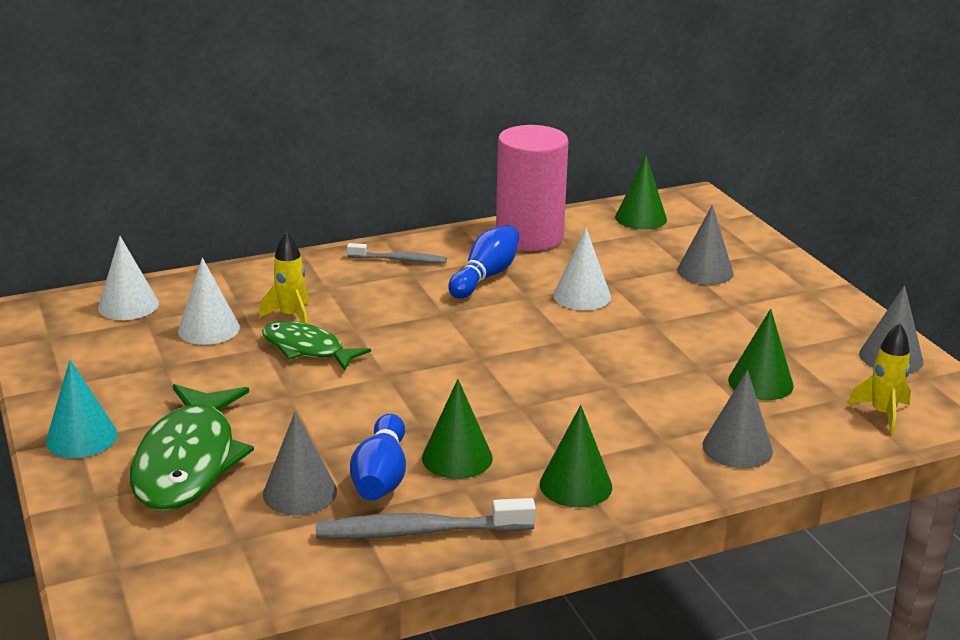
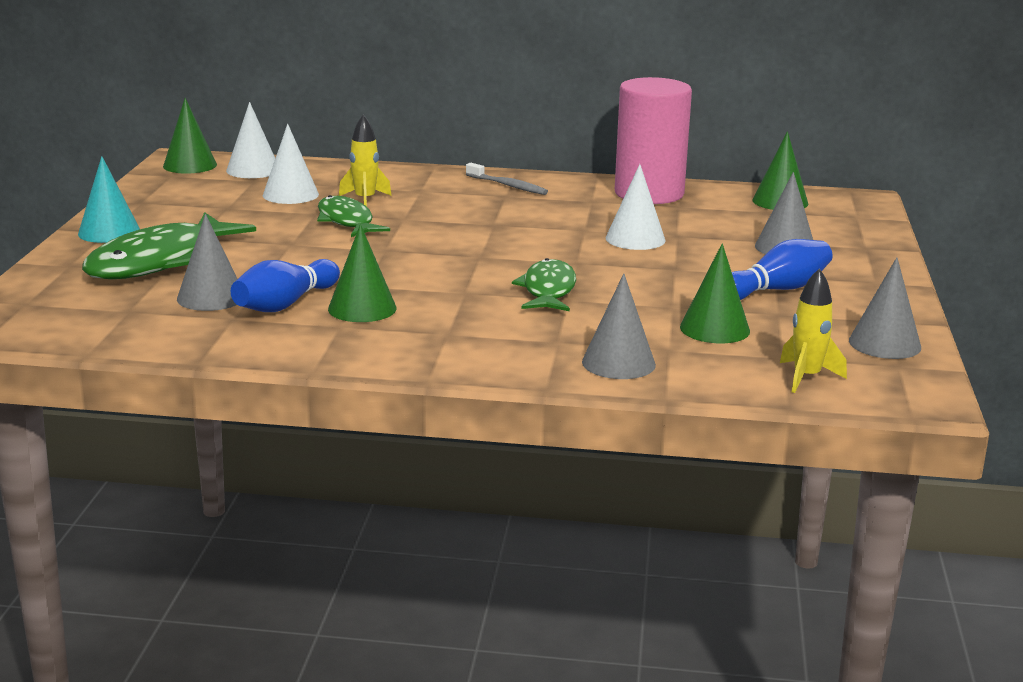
camera: 30 degrees right, 5 degrees down
(419, 531) = (263, 341): grey toothbrush -> none
(485, 276) = (567, 210): blue bowling pin -> blue bowling pin (776, 290)
(575, 485) = (433, 348): green cone -> green cone (190, 165)
(585, 381) = (548, 290): none -> green fish

